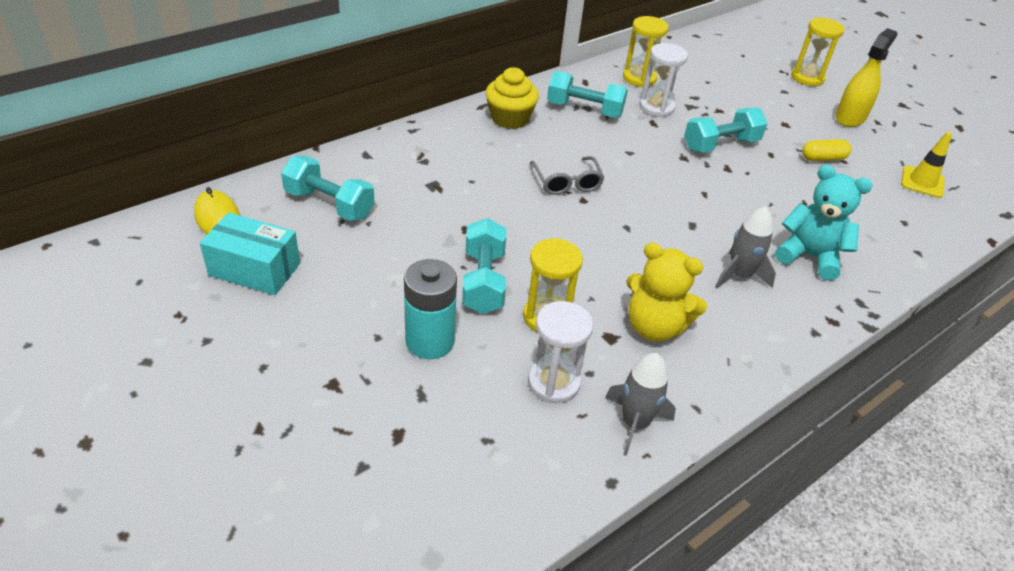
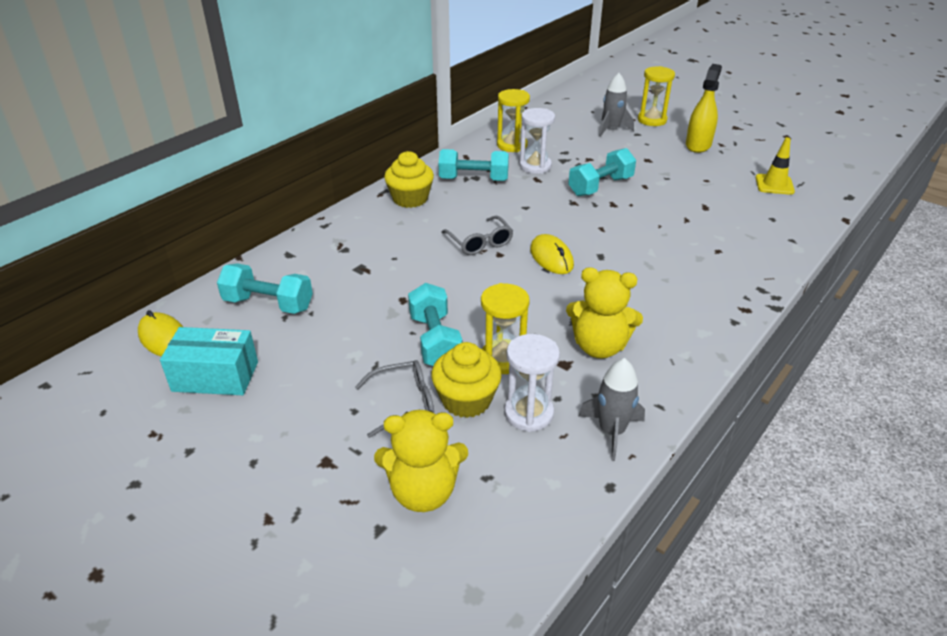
camera: 10 degrees left, 5 degrees down
(418, 439) = (423, 492): none -> yellow teddy bear
(430, 341) = (404, 403): turquoise battery -> grey glasses
(494, 353) = (466, 400): none -> yellow cupcake
(637, 215) = (551, 257): none -> yellow mouse
(739, 275) = (655, 289): grey rocket -> grey rocket (612, 129)
(809, 256) = (707, 261): turquoise teddy bear -> none
(823, 158) = (688, 181): yellow capsule -> none

